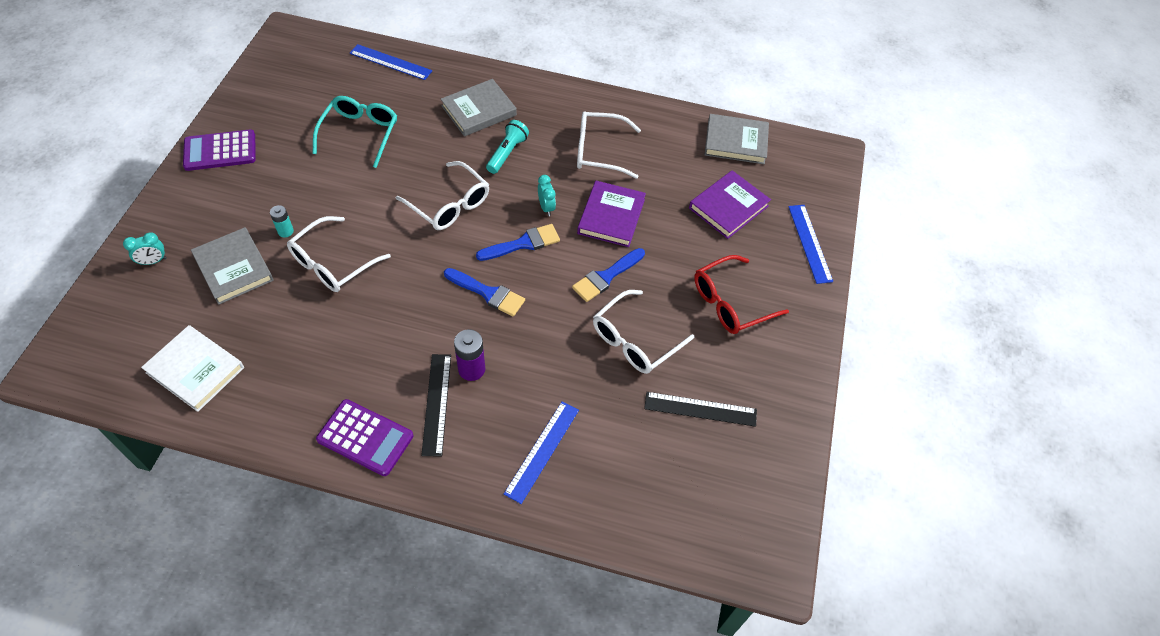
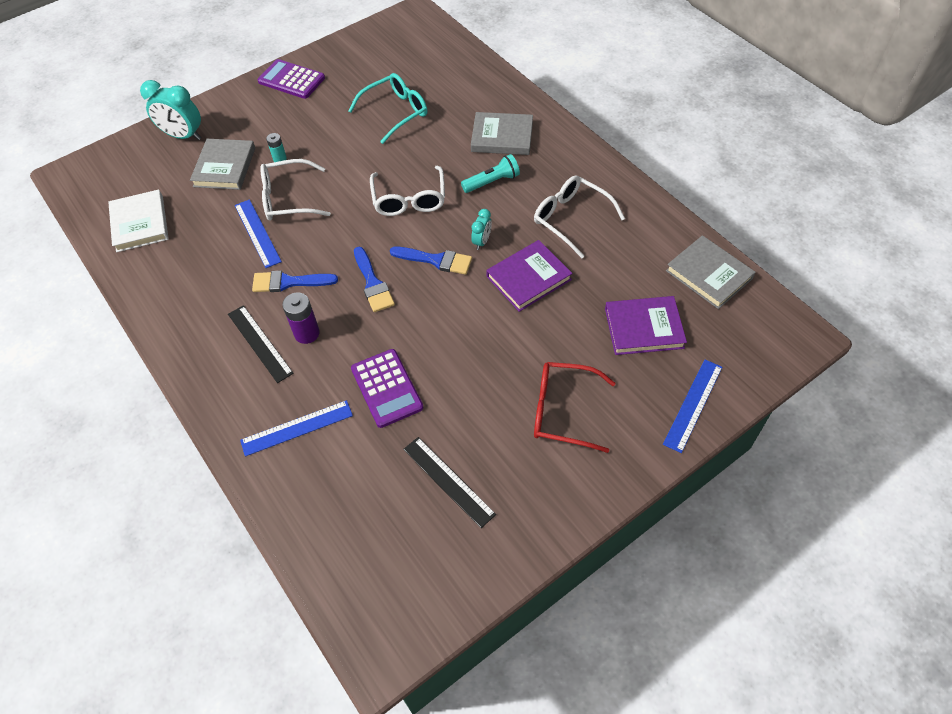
camera: 45 degrees right, 0 degrees up
(153, 261) = (183, 136): turquoise clock -> turquoise clock, size x1.89
(365, 438) = (193, 336): purple calculator -> purple calculator (386, 388)
(390, 62) = (469, 67): blue ruler -> blue ruler (257, 233)
(437, 403) = (260, 343): black ruler -> black ruler turned 75 degrees counterclockwise
(606, 277) = (476, 325): blue brush -> blue brush (289, 282)
(635, 340) = (449, 390): white glasses -> none

